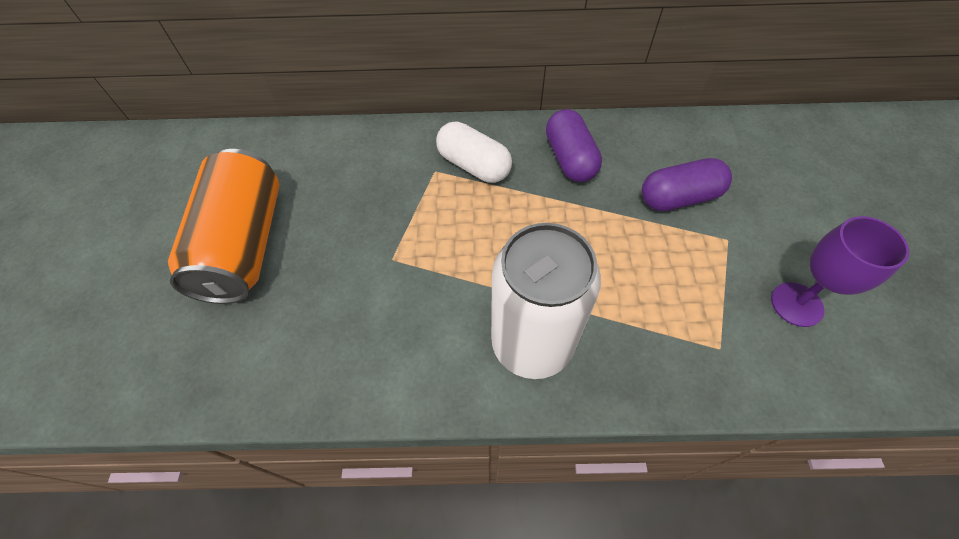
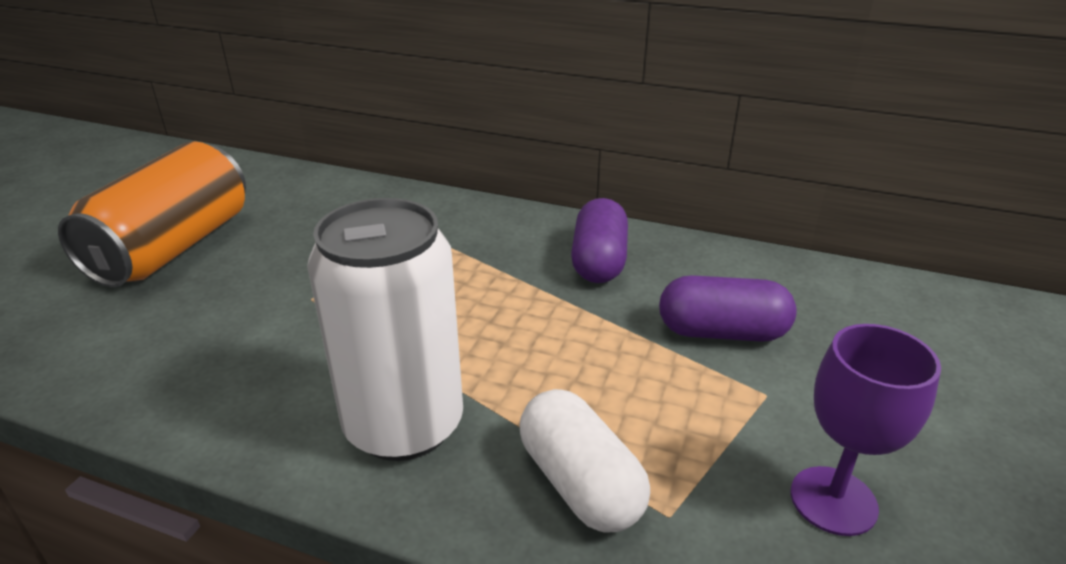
camera: 20 degrees right, 25 degrees down
(474, 165) = (475, 241): white capsule -> white capsule (580, 483)

